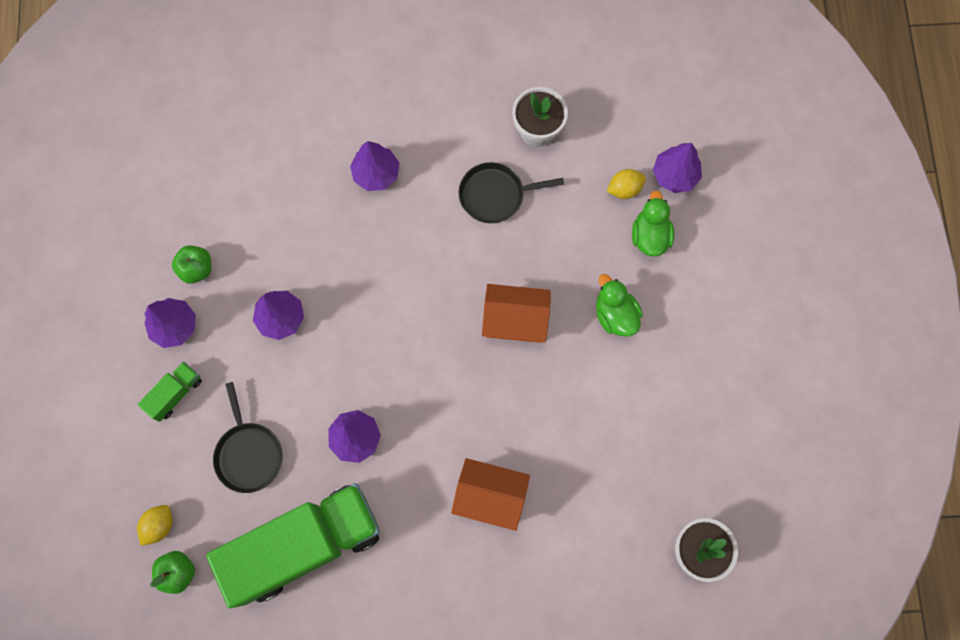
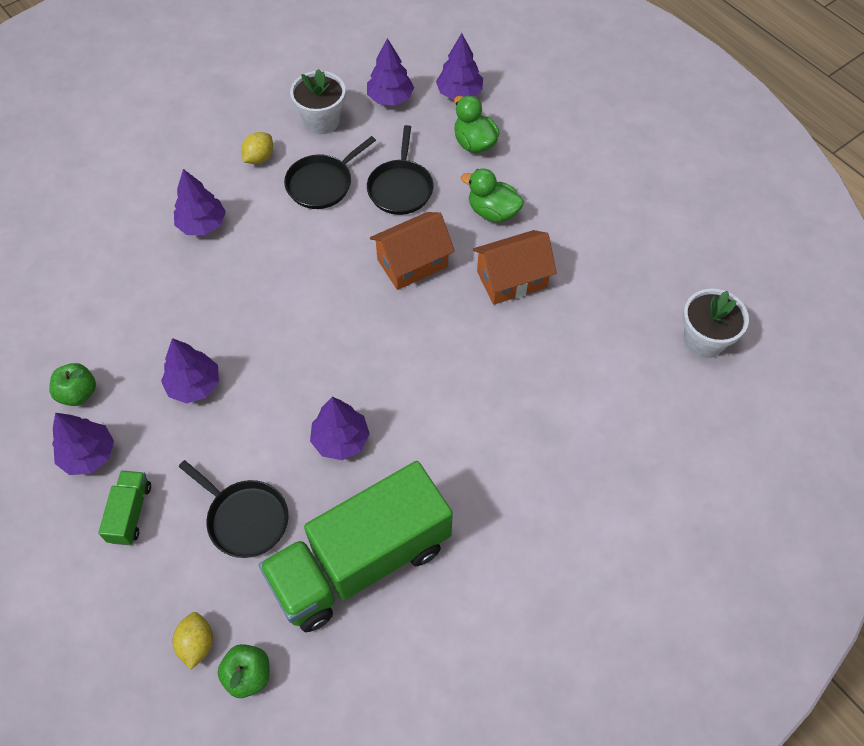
camera: 35 degrees left, 15 degrees down
(305, 544) = (360, 562): green truck -> green truck turned 150 degrees counterclockwise
(490, 496) = (500, 409): orange house -> orange house (512, 279)
(556, 241) = (400, 188): none -> black pan
(611, 143) = (390, 98): none -> purple tree
(624, 189) = (427, 123): yellow lemon -> yellow lemon (259, 158)

